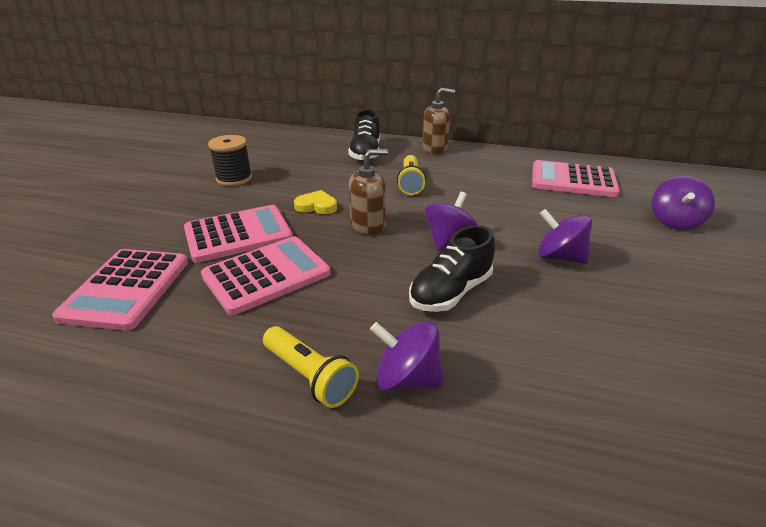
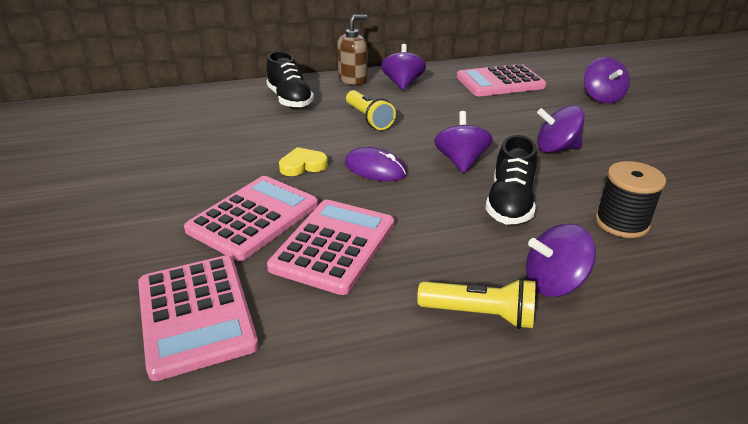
camera: 30 degrees left, 0 degrees up
(234, 178) = (172, 162): black spool -> black spool (621, 223)
(368, 225) = (375, 169): brown soap dispenser -> purple mouse
(474, 161) = (403, 84): none -> purple spinning top

